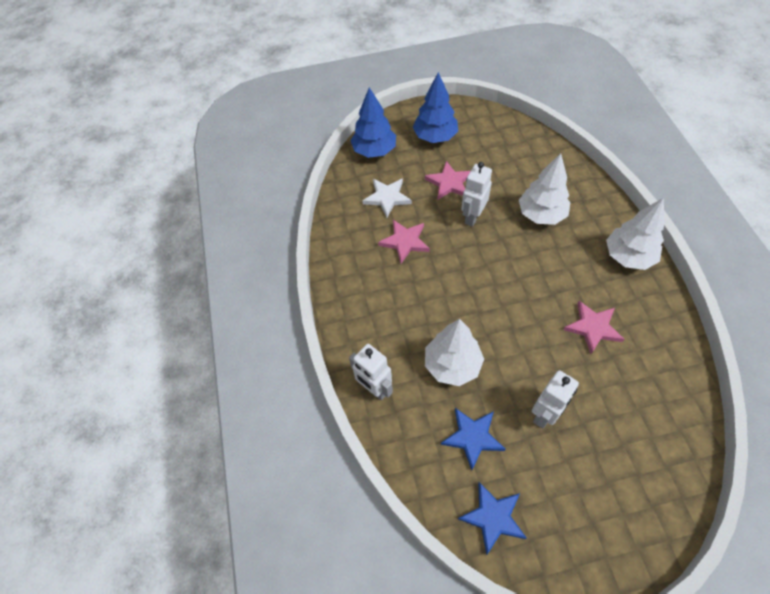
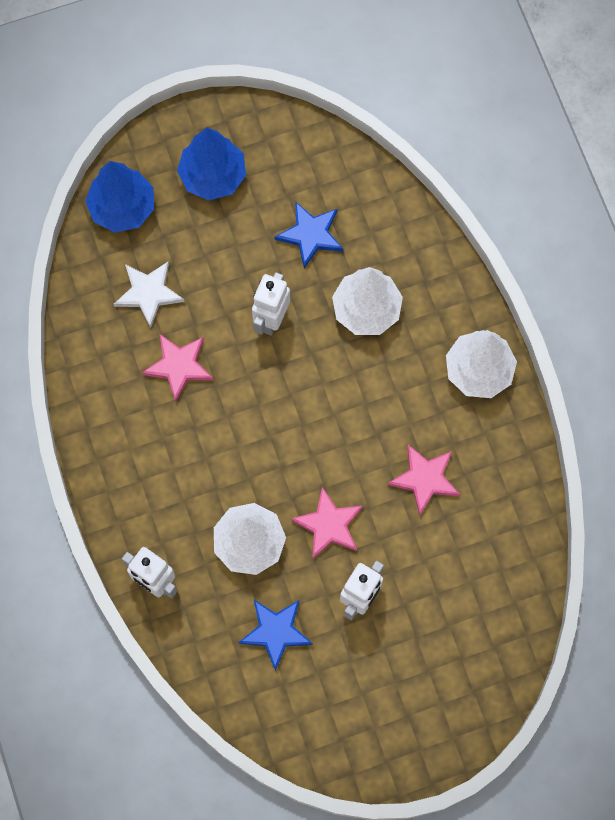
camera: 10 degrees left, 15 degrees up
(449, 183) = (237, 262): pink star -> pink star (329, 525)
(493, 517) = (299, 720): blue star -> blue star (311, 235)

